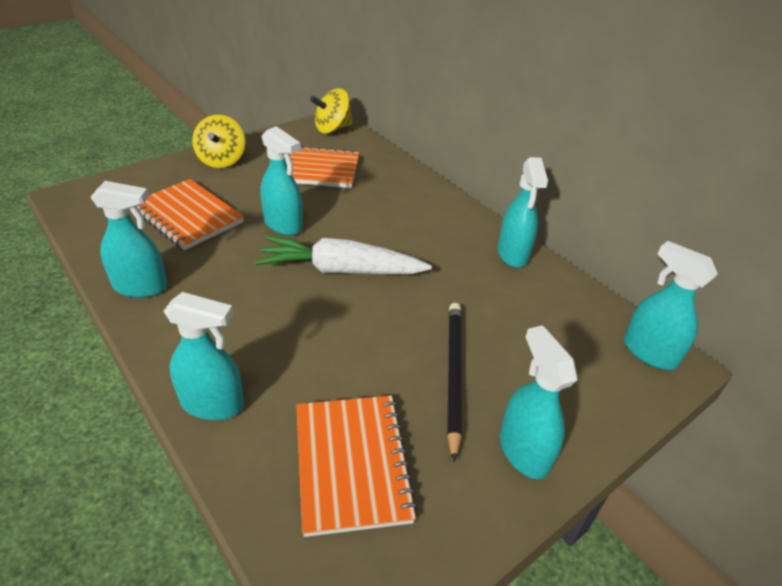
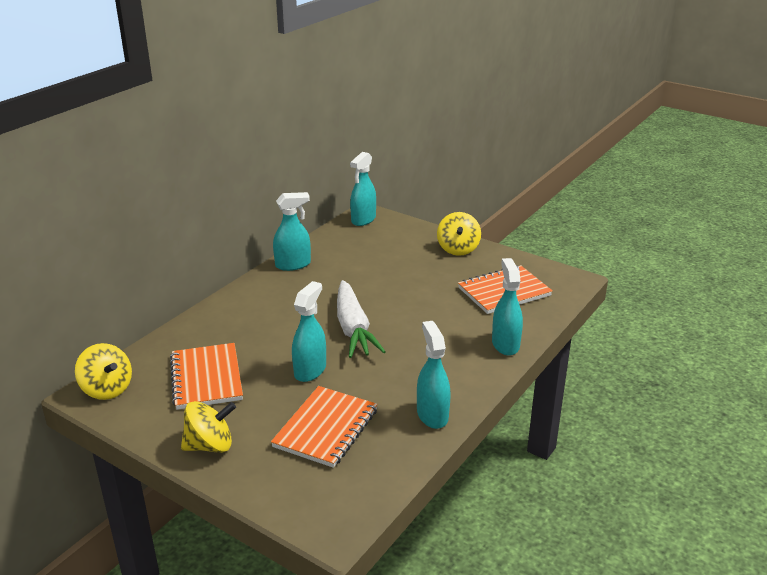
camera: 105 degrees left, 10 degrees down
(453, 375) = (423, 272): black pencil -> none
(523, 451) = (458, 249): turquoise spray bottle -> yellow spinning top

